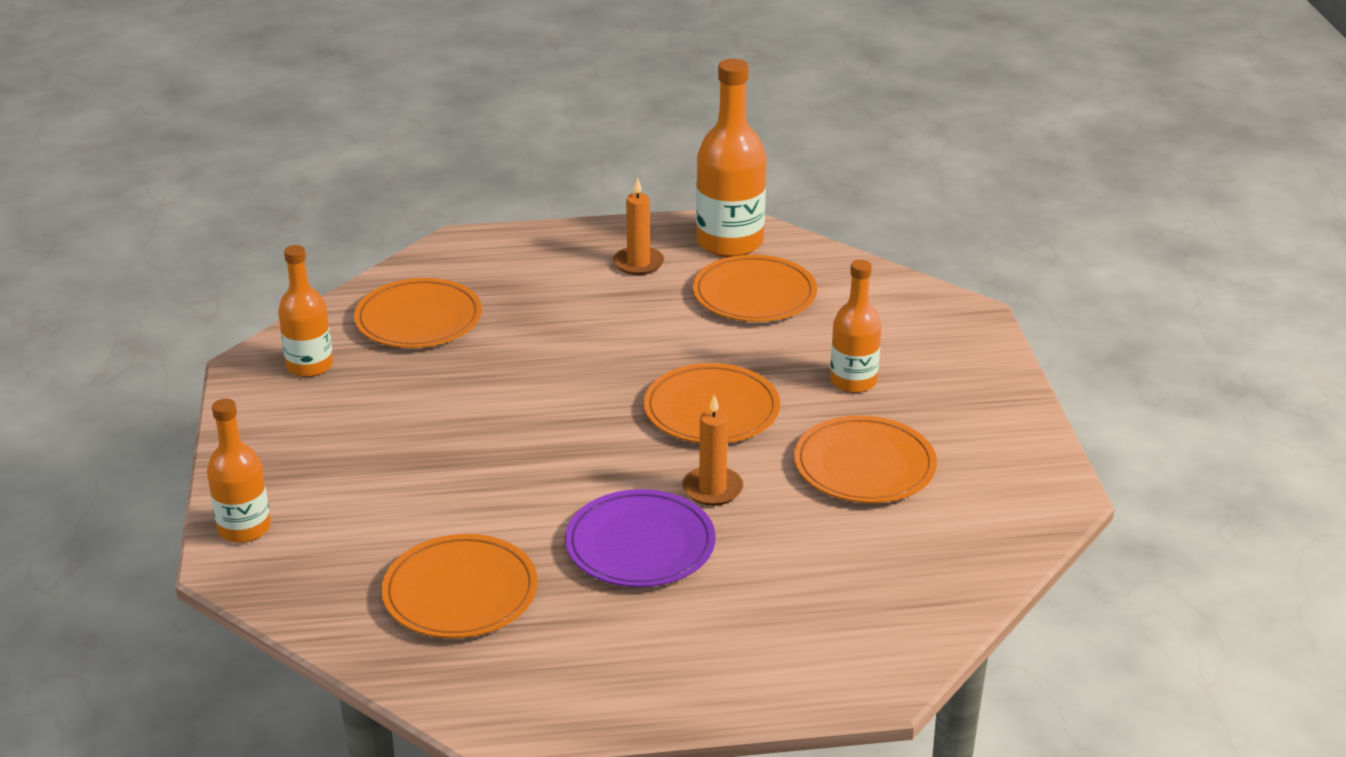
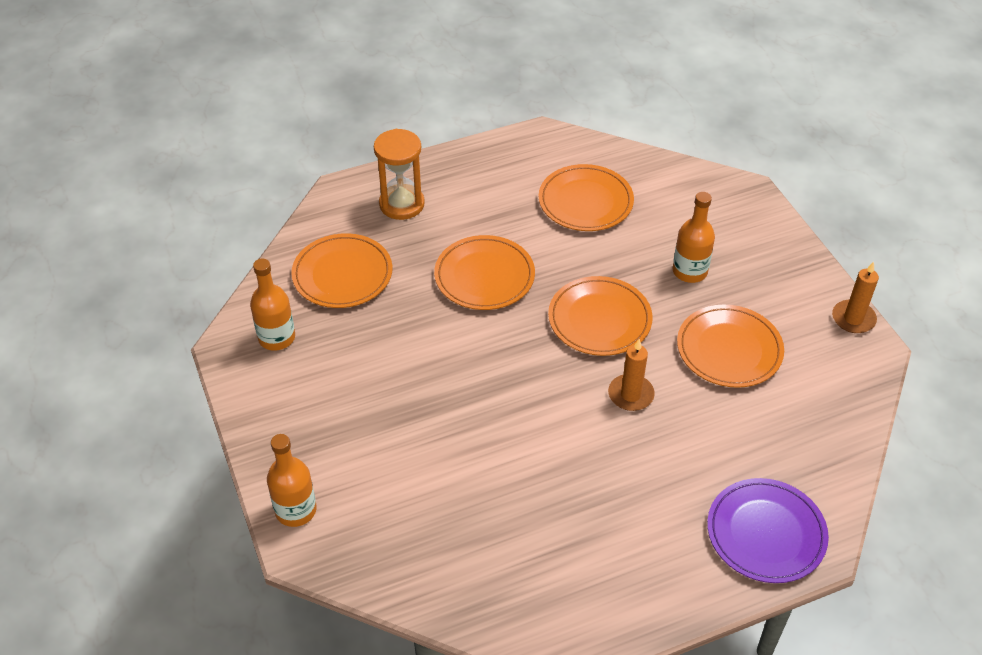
camera: 15 degrees left, 15 degrees up
(460, 592) = (487, 534): orange plate -> orange plate (484, 276)
(525, 265) = (402, 204): none -> orange hourglass
(638, 263) = (487, 187): orange candle -> orange candle (853, 319)
(640, 544) = (600, 459): purple plate -> purple plate (766, 533)
(729, 242) = (547, 154): orange bottle -> none

